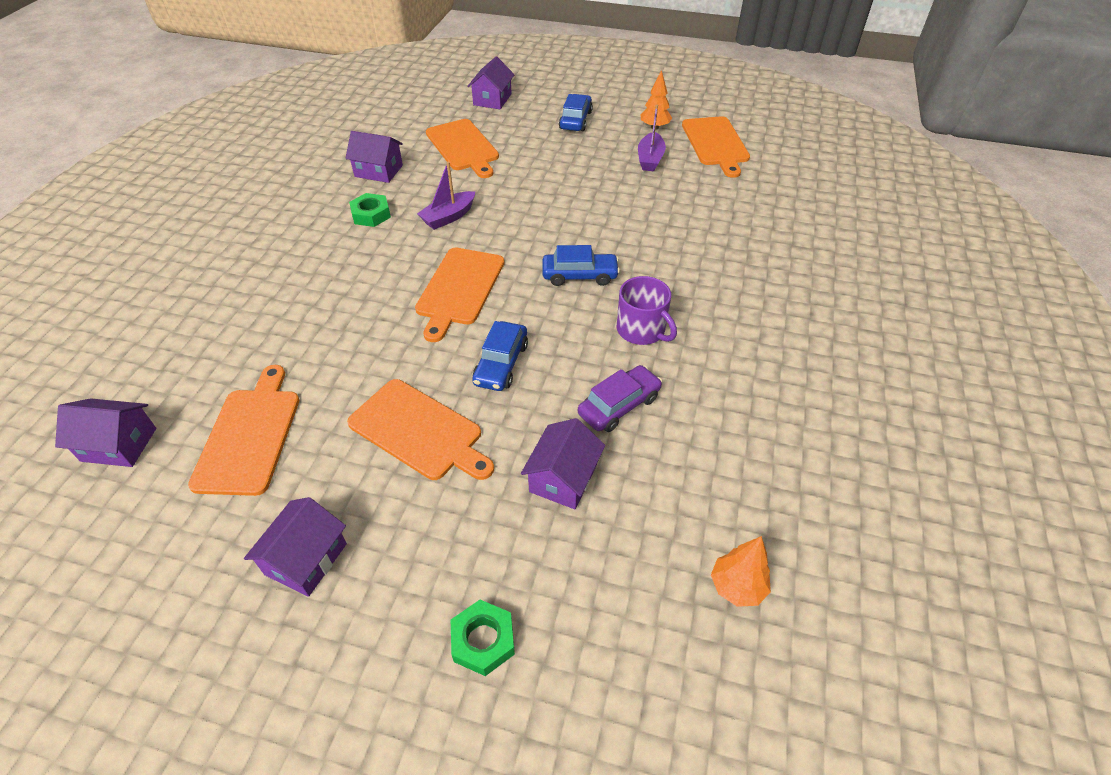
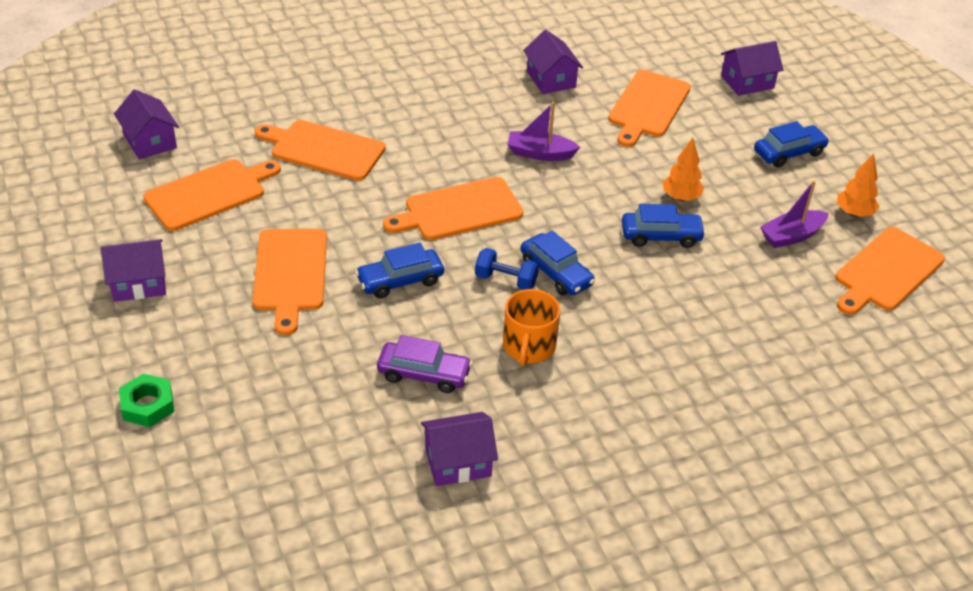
camera: 50 degrees right, 5 degrees down
(293, 328) = (323, 149): none -> orange cutting board
(371, 214) = (490, 109): green nut -> none
(561, 305) = (506, 280): none -> blue dumbbell
(563, 478) = (318, 377): purple house -> purple house (458, 462)
(594, 209) = (661, 236): none -> blue car
(641, 330) = (528, 346): purple mug -> orange mug
(737, 587) = (303, 529): orange tree -> orange tree (681, 197)

